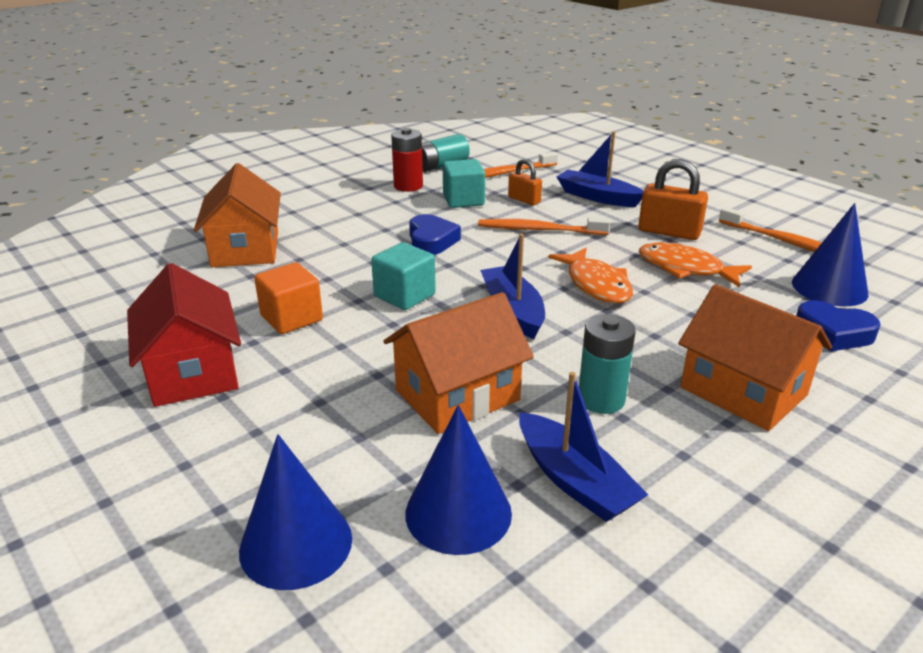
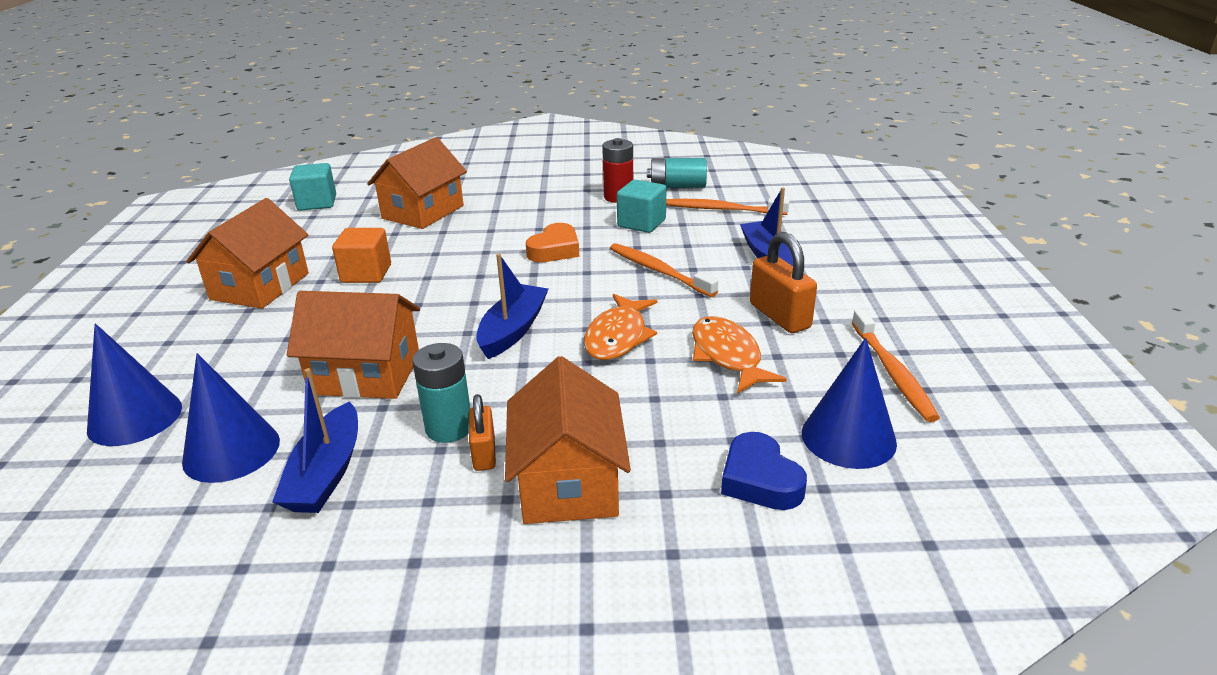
camera: 40 degrees right, 0 degrees up
(192, 371) = (260, 286): red house -> orange house
(404, 295) = (461, 286): turquoise cube -> turquoise cube (317, 203)
(431, 241) = (555, 250): blue heart -> orange heart
(524, 200) = (695, 239): orange padlock -> orange padlock (484, 453)

